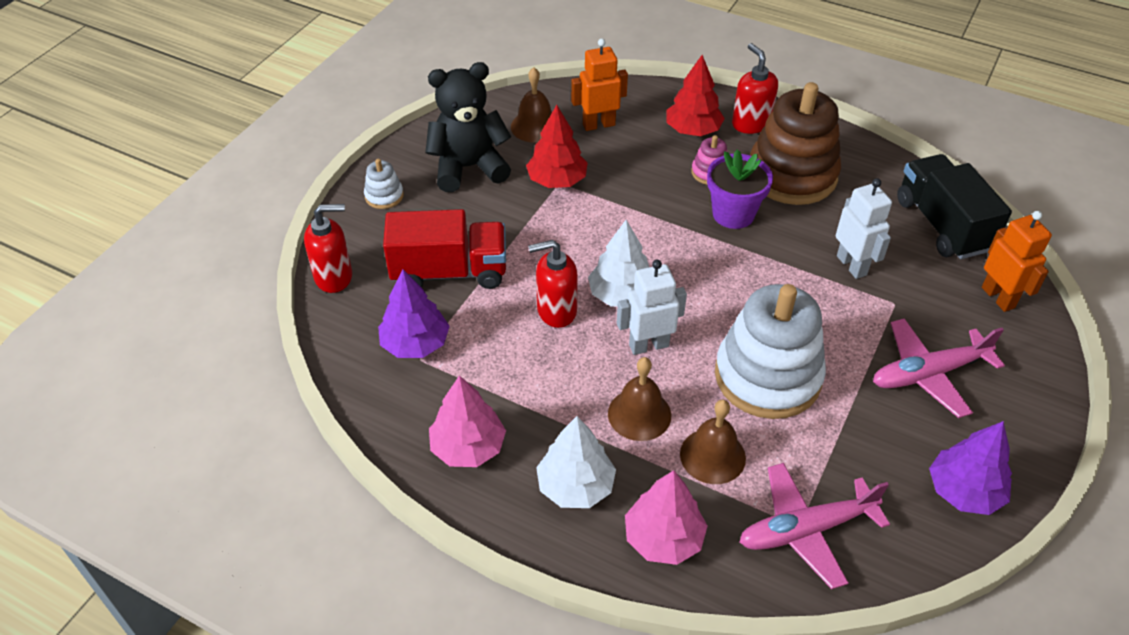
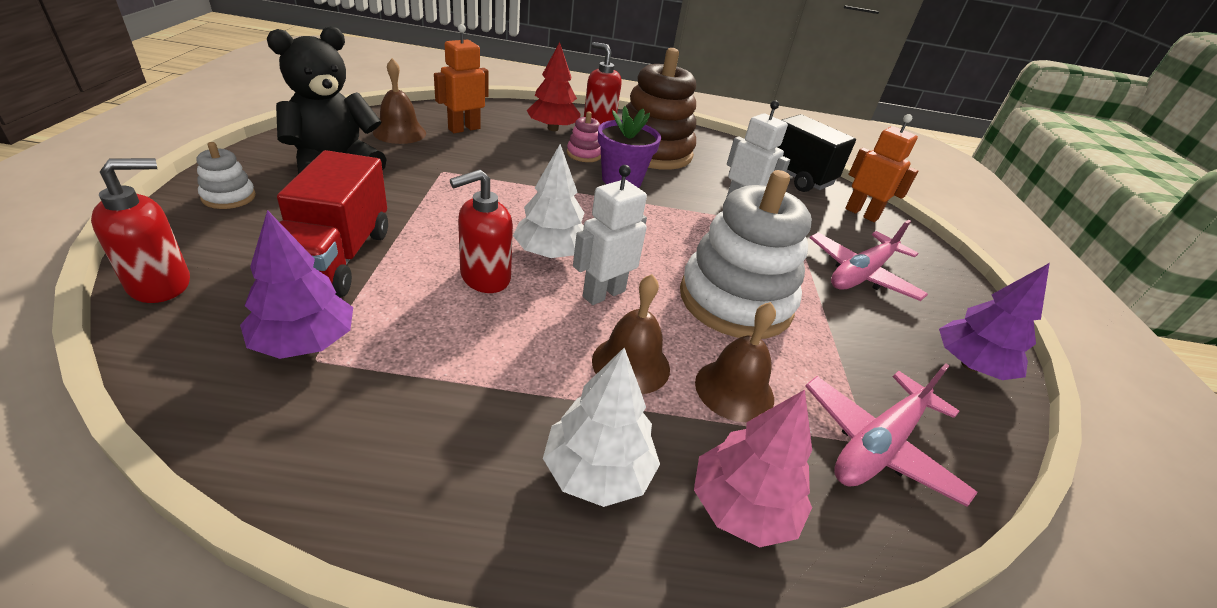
camera: 30 degrees left, 10 degrees down
(449, 272) = (335, 258): red truck -> red truck turned 120 degrees clockwise
(468, 447) = (423, 460): pink tree -> none
(557, 180) = (439, 169): red tree -> none

